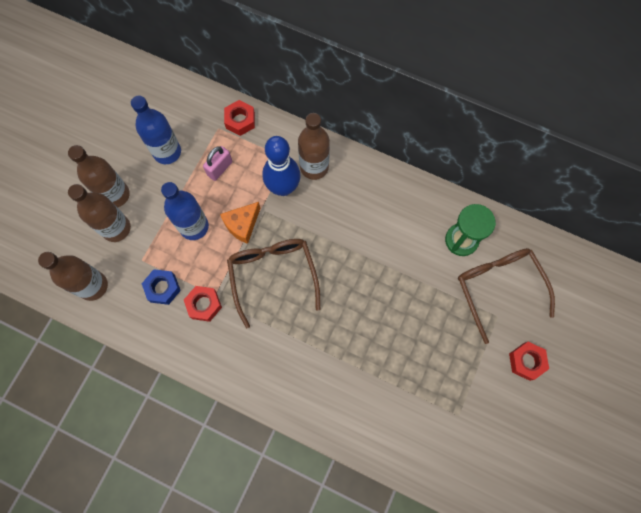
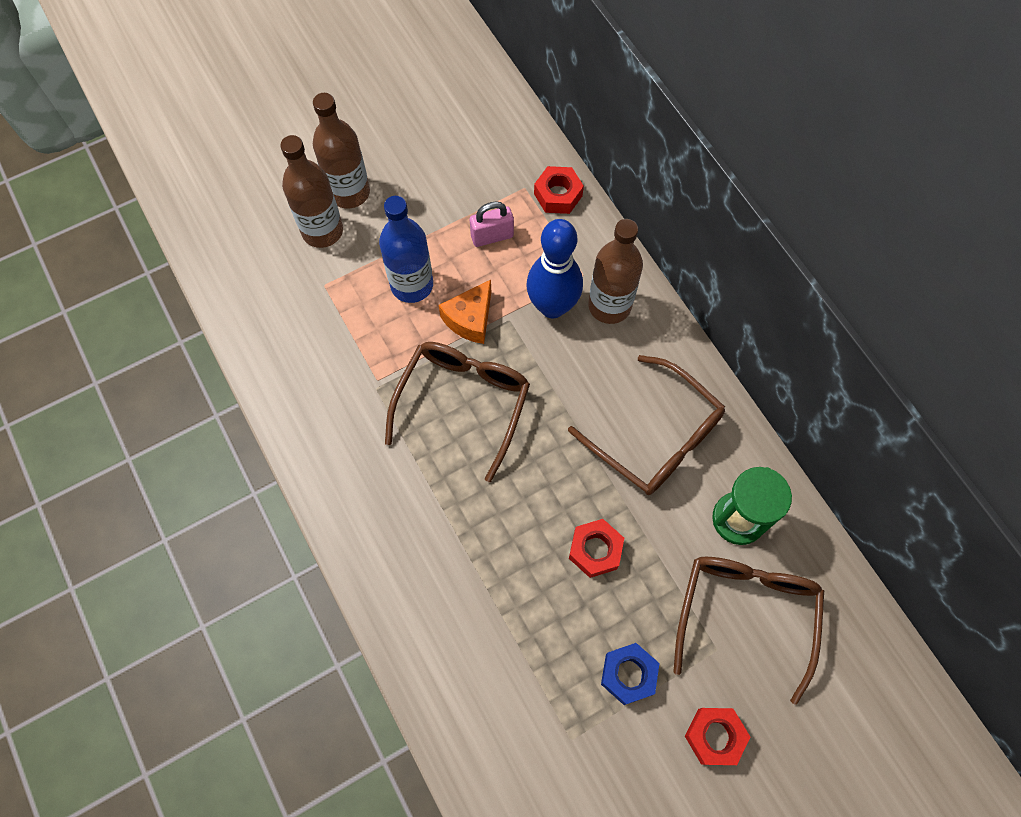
camera: 35 degrees right, 5 degrees down
(93, 286) = (249, 279): brown bottle -> none
(163, 288) = (324, 333): blue nut -> blue nut (628, 674)
(167, 152) = (444, 179): blue bottle -> none
(204, 305) = (356, 383): red nut -> red nut (595, 550)
(242, 225) = (470, 319): orange cheese -> orange cheese turned 45 degrees counterclockwise
(390, 224) = (656, 437): none -> brown glasses

